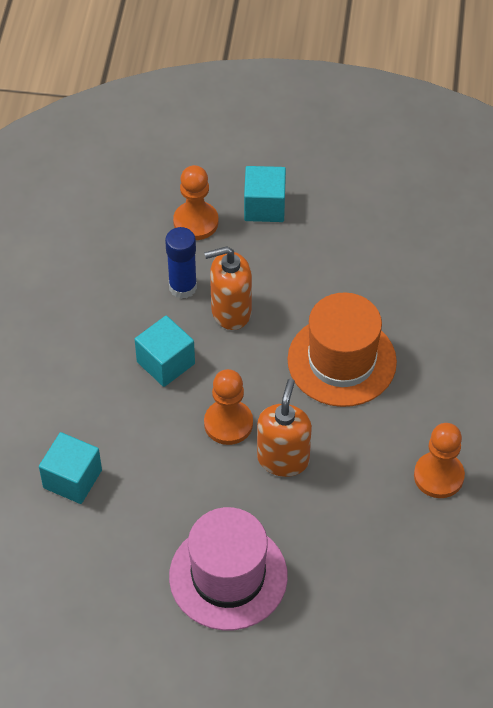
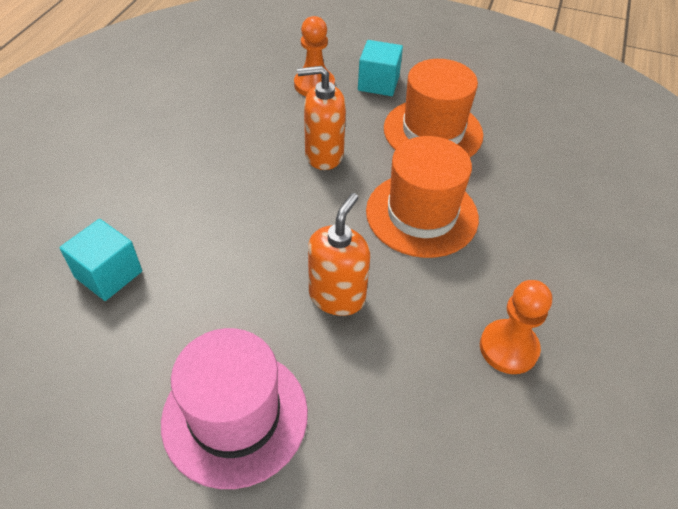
camera: 10 degrees right, 5 degrees down
(165, 363) = (247, 186): turquoise cube -> none
(183, 287) = (285, 129): blue glue stick -> none
(228, 423) = (290, 251): orange pawn -> none
(334, 260) = (433, 131): none -> orange hat

